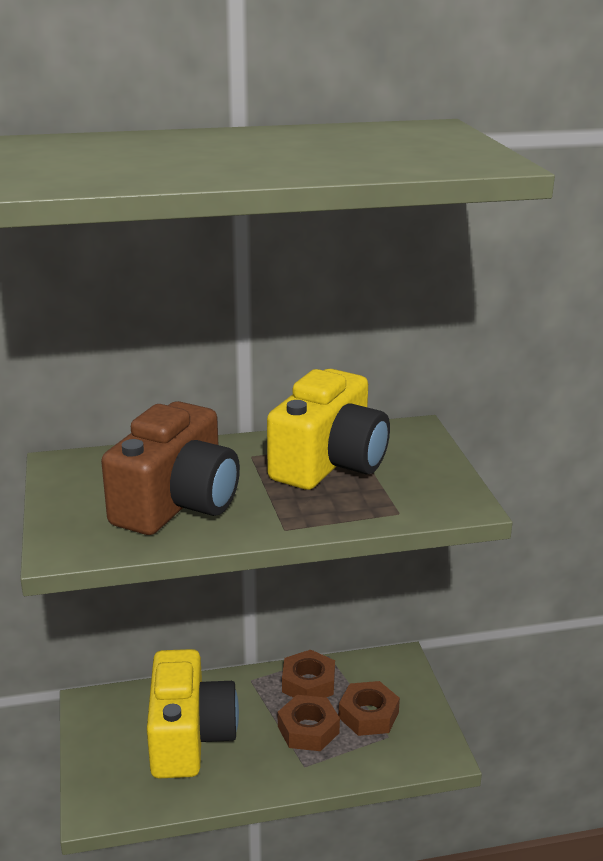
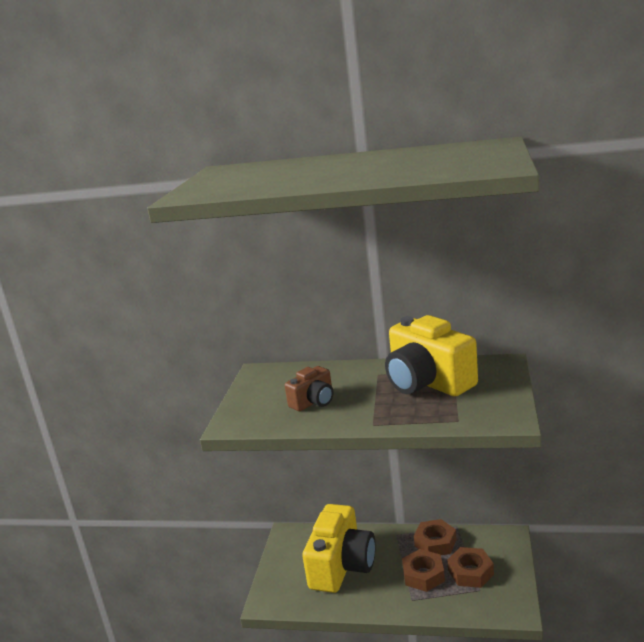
camera: 25 degrees right, 5 degrees down
(177, 503) = (313, 401): brown camera -> brown camera, size x0.52
(329, 463) = (428, 382): yellow camera -> yellow camera turned 90 degrees clockwise

